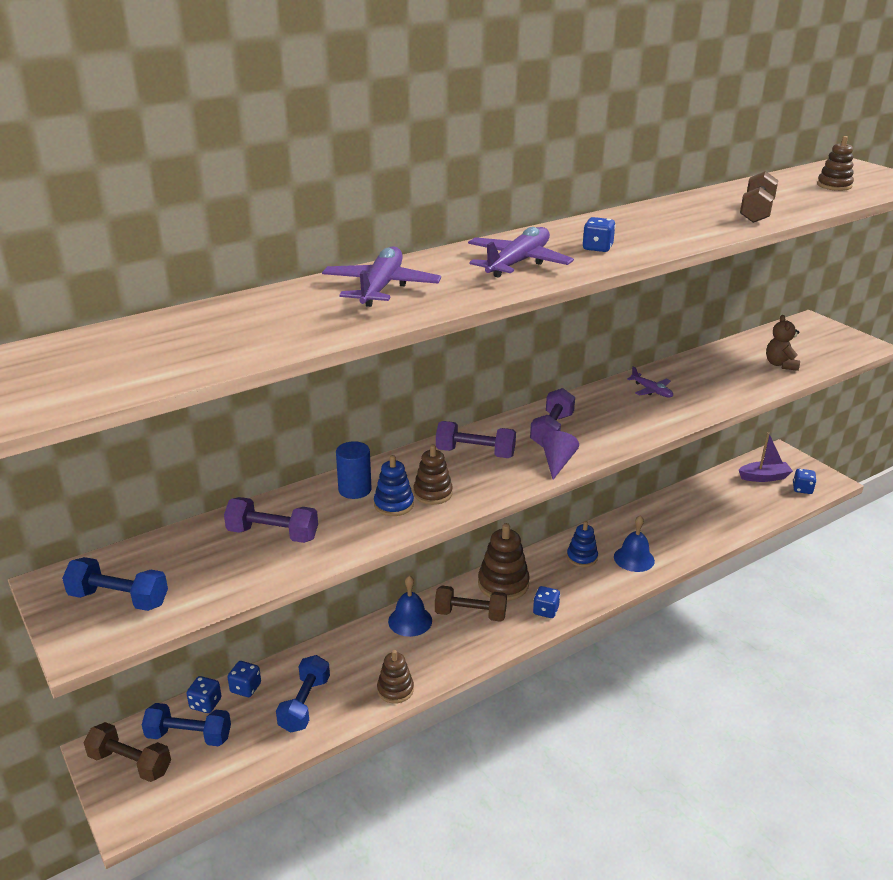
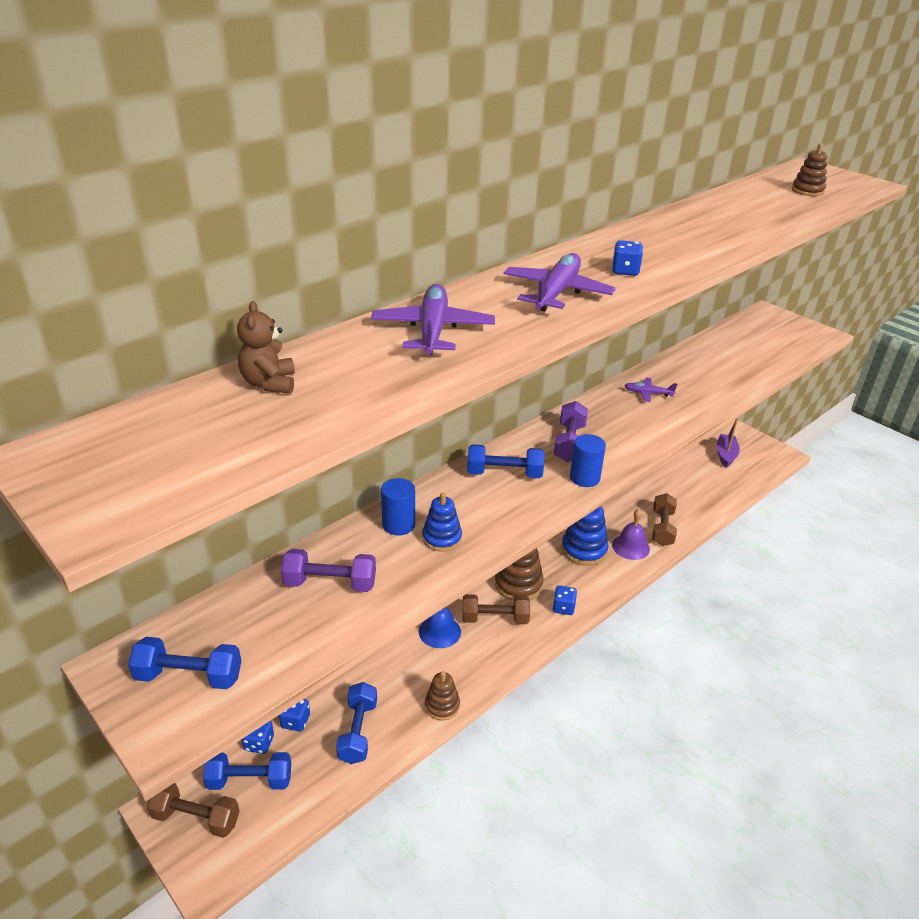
camera: 10 degrees left, 5 degrees up
(433, 493) = (476, 522): brown stacking toy -> none
(475, 453) = (504, 474): purple dumbbell -> blue dumbbell
(557, 462) = (584, 478): purple cone -> blue cylinder
(582, 557) = (584, 550): blue stacking toy -> blue stacking toy, size x1.60
(634, 558) = (630, 546): blue bell -> purple bell
(651, 390) = (648, 393): purple plane -> purple plane turned 150 degrees clockwise
(756, 212) = (752, 223): brown dumbbell -> brown dumbbell (662, 528)
(764, 477) = (725, 455): purple boat -> purple boat turned 60 degrees counterclockwise
(780, 364) = (754, 358): brown teddy bear -> brown teddy bear (269, 383)
(802, 489) = (760, 464): blue dice -> none

